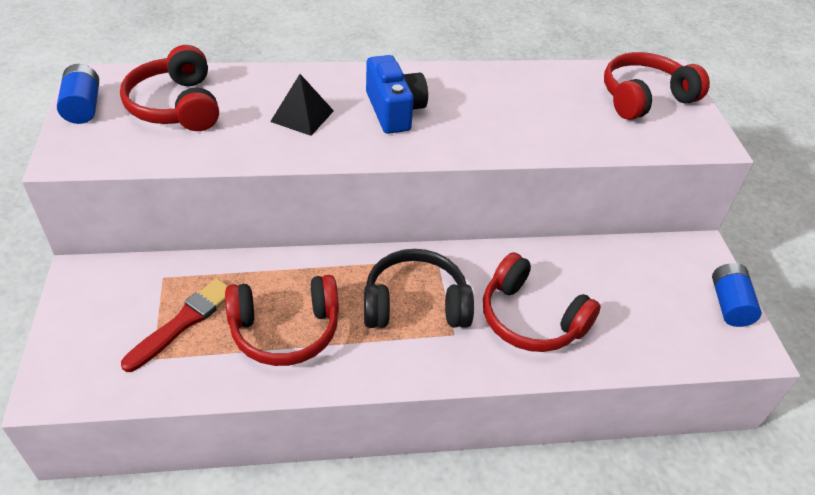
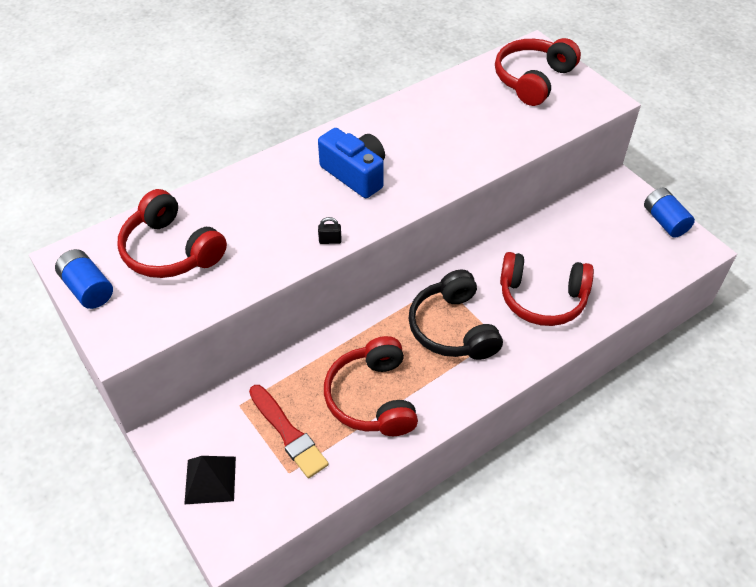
camera: 25 degrees left, 5 degrees up
(183, 322) = (288, 433): red brush -> red brush turned 135 degrees clockwise
(285, 330) = (372, 398): red headphones -> red headphones turned 120 degrees clockwise
(302, 116) = (286, 212): black pyramid -> black pyramid (210, 480)
(320, 154) = (330, 240): none -> black padlock
(415, 304) = (453, 328): black headphones -> black headphones turned 75 degrees counterclockwise

